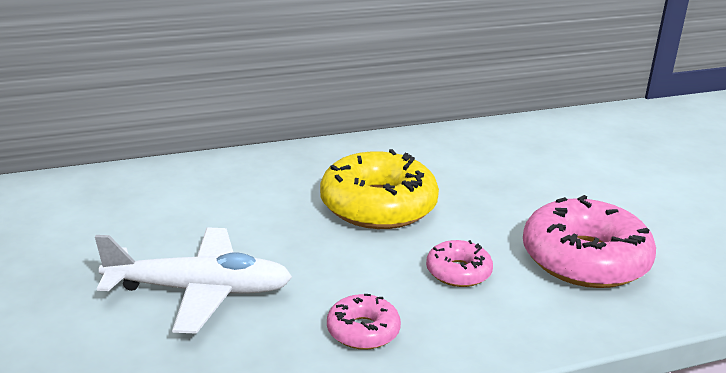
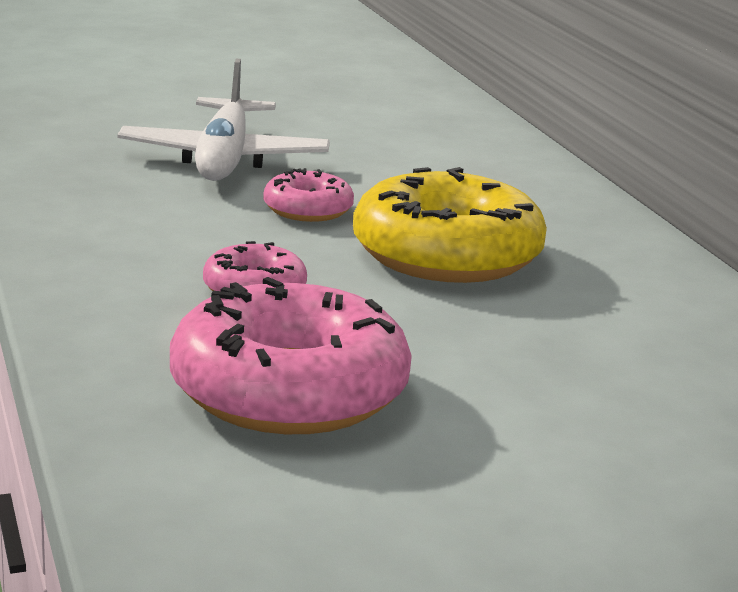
camera: 90 degrees right, 5 degrees down
(363, 331) = (126, 226): pink donut -> pink donut (308, 210)

